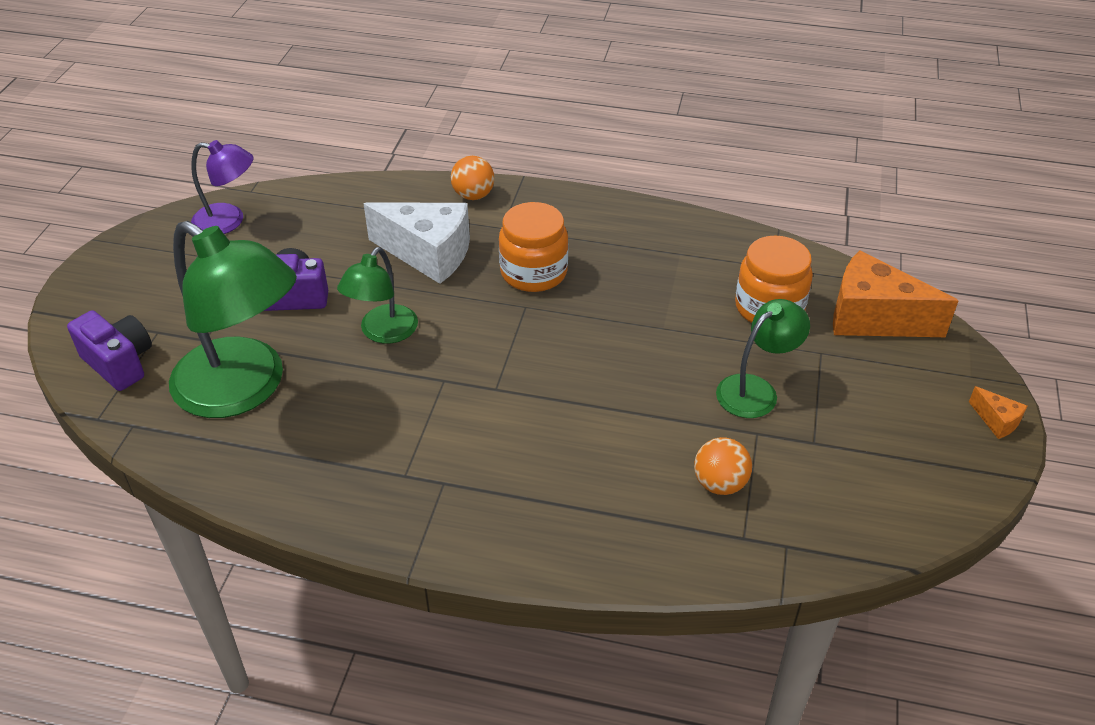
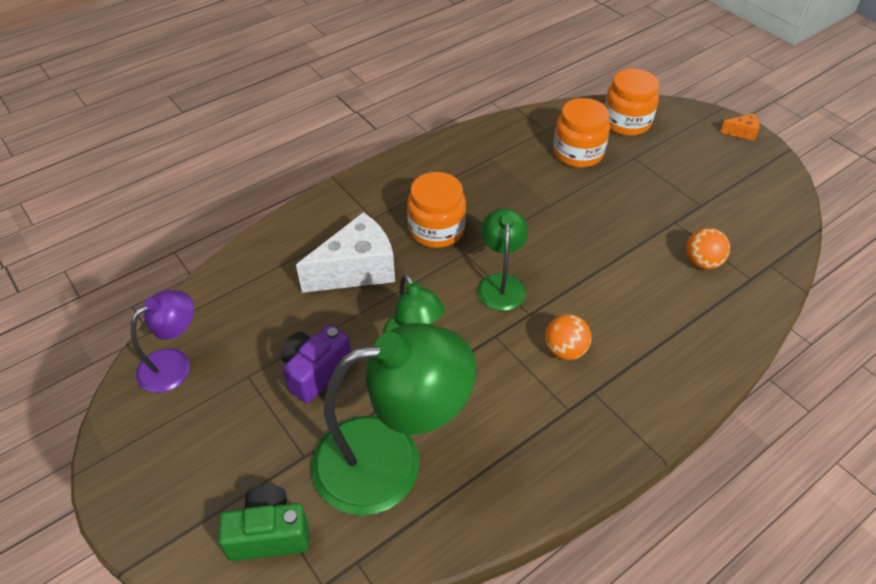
camera: 50 degrees left, 5 degrees up
(119, 363) = (269, 534): purple camera -> green camera
(473, 195) = (322, 211): orange ball -> orange ball (565, 350)
(756, 390) = (640, 201): green lamp -> green lamp (501, 283)
(873, 318) = (626, 122): orange cheese -> orange jar

